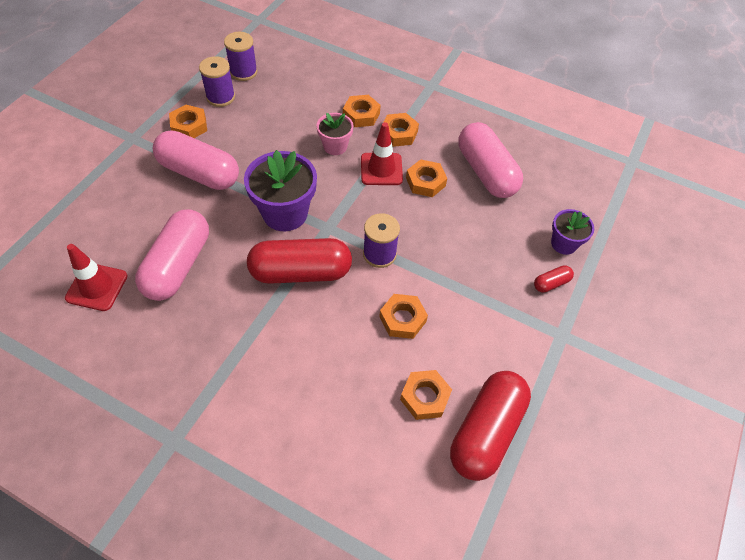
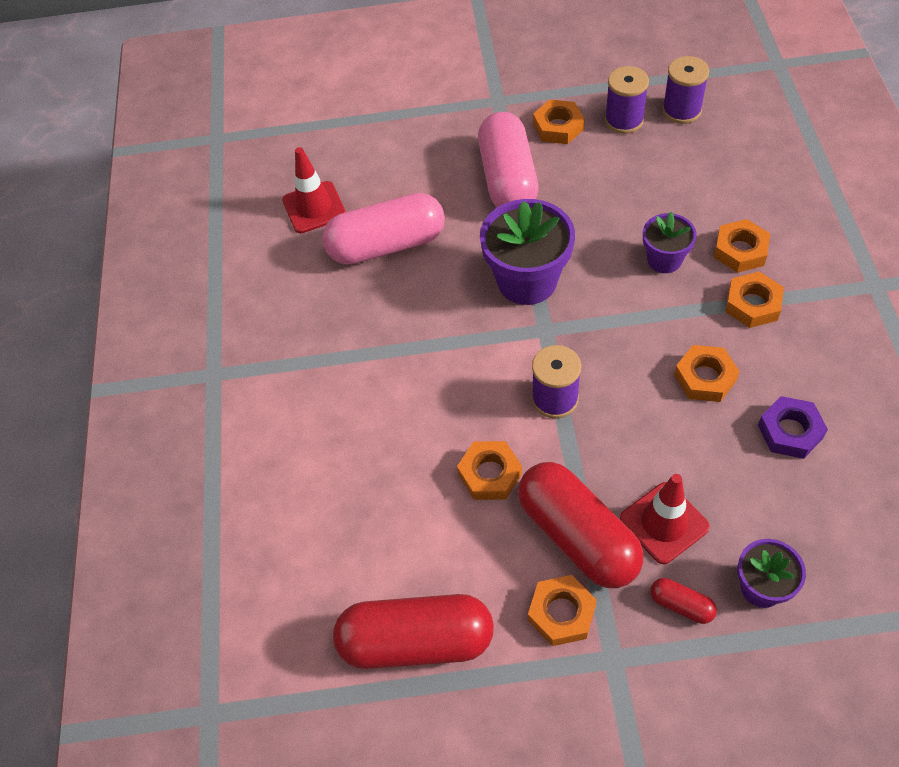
camera: 65 degrees right, 0 degrees up
(301, 272) = (467, 345): red capsule -> red capsule (578, 536)
(335, 146) = (664, 260): pink flower pot -> purple flower pot
(381, 169) = (677, 323): red traffic cone -> red traffic cone (664, 523)
(425, 397) = (411, 554): orange nut -> orange nut (561, 613)
(486, 172) = (790, 431): pink capsule -> purple nut

